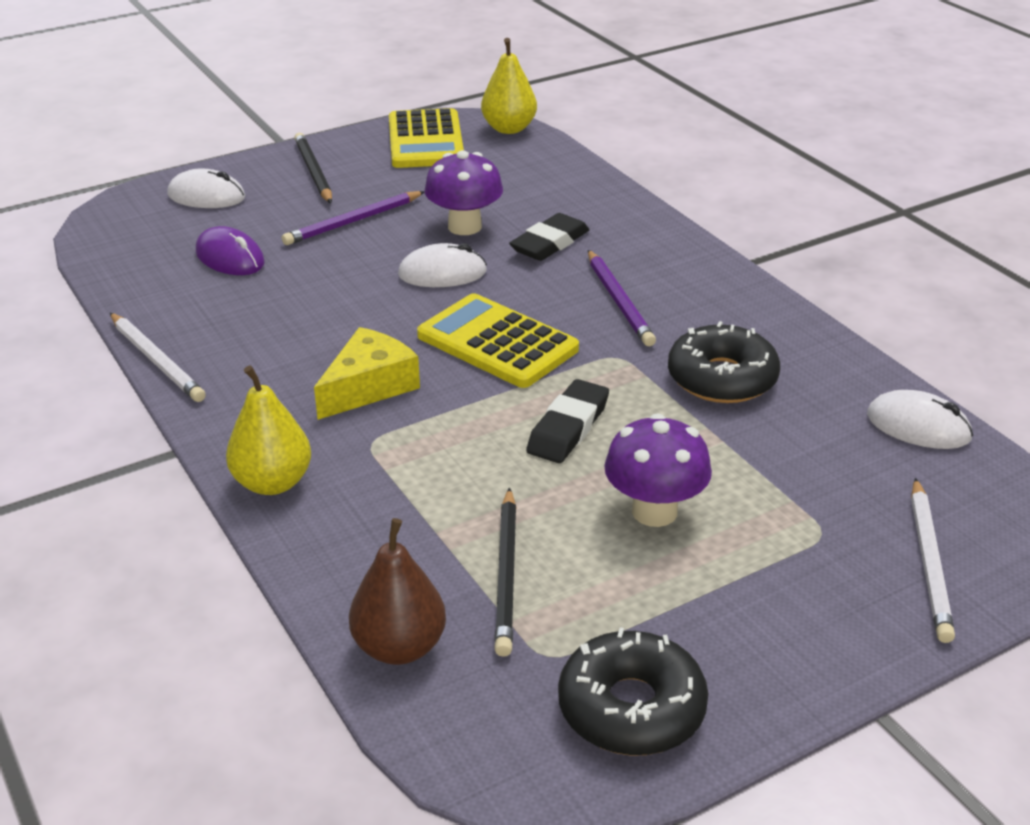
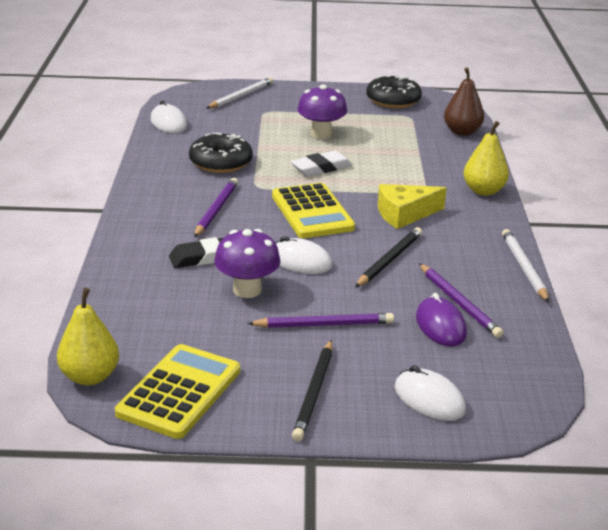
camera: 150 degrees left, 5 degrees down
(221, 288) = (459, 303): none -> purple pencil
(507, 574) = (402, 136): black pencil -> black pencil (389, 260)
(568, 428) = (321, 168): black eraser -> white eraser

